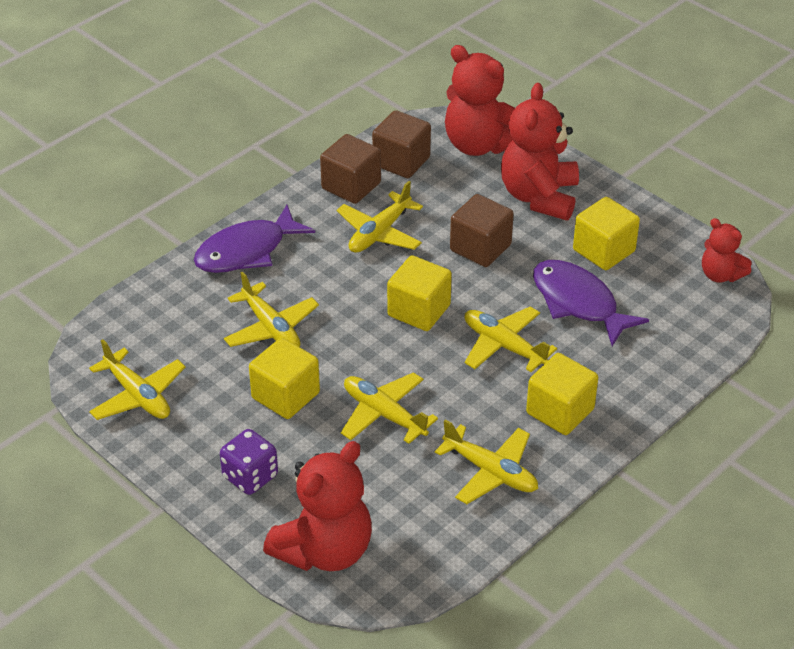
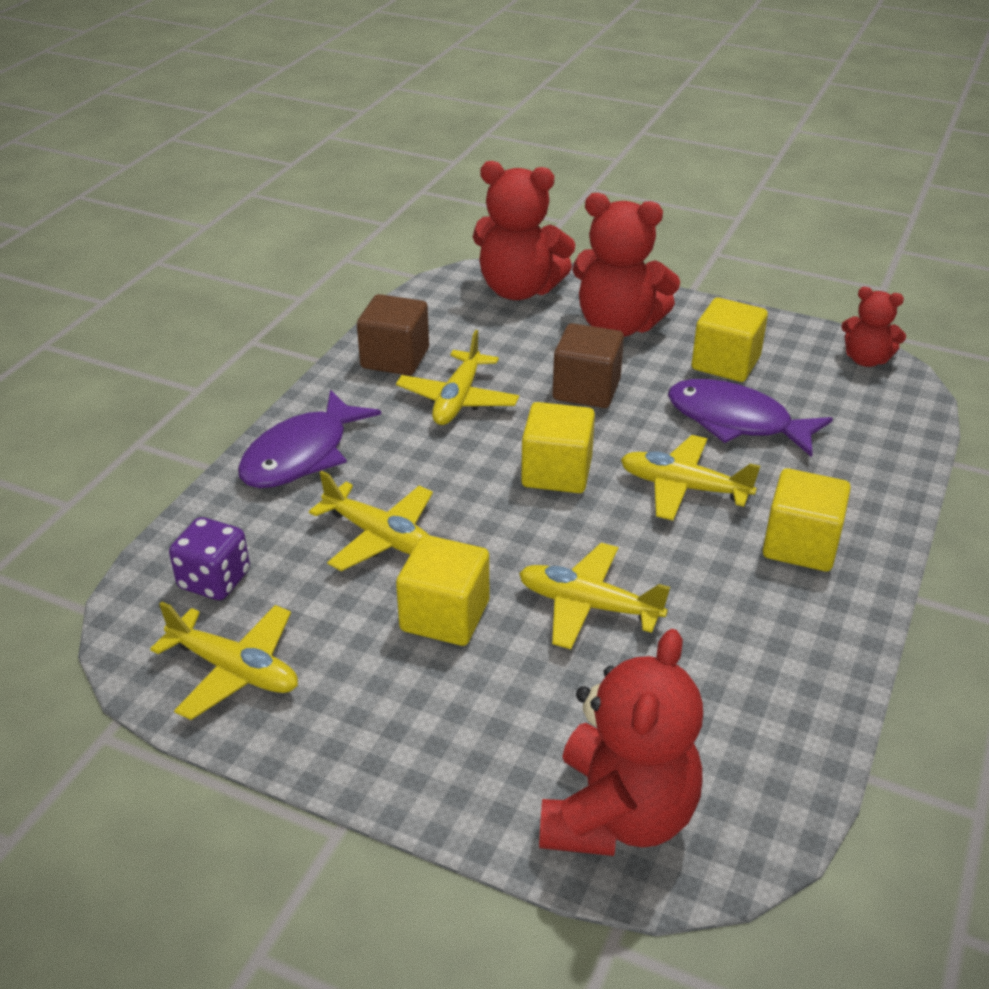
camera: 20 degrees left, 5 degrees down
(250, 476) = (453, 739): purple dice -> purple dice (214, 580)
(401, 161) = (440, 323): brown cube -> none
(491, 472) = (769, 641): yellow plane -> none
(539, 196) = (618, 326): red teddy bear -> red teddy bear turned 60 degrees counterclockwise

